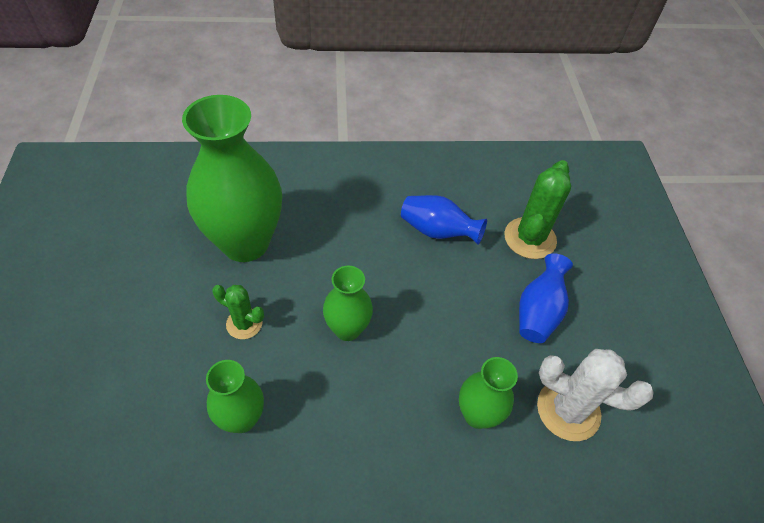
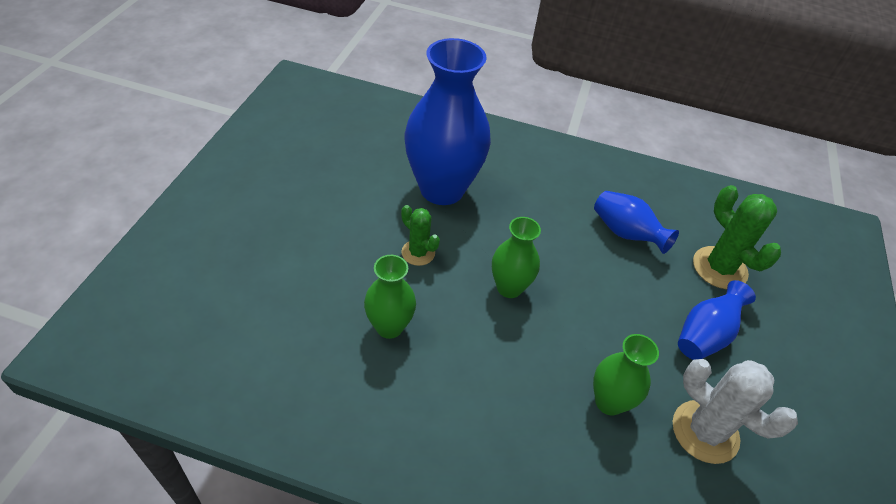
camera: 20 degrees right, 5 degrees down
(245, 243) = (442, 189): green vase -> blue vase
(530, 238) = (719, 268): green cactus -> green cactus turned 75 degrees counterclockwise

